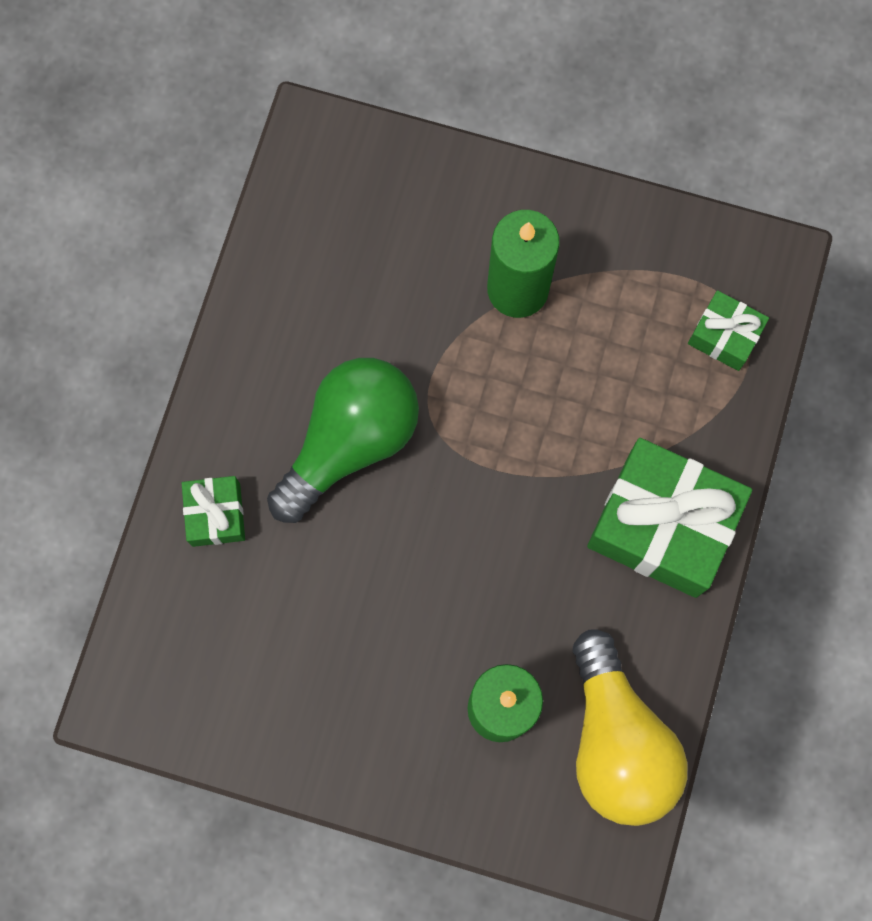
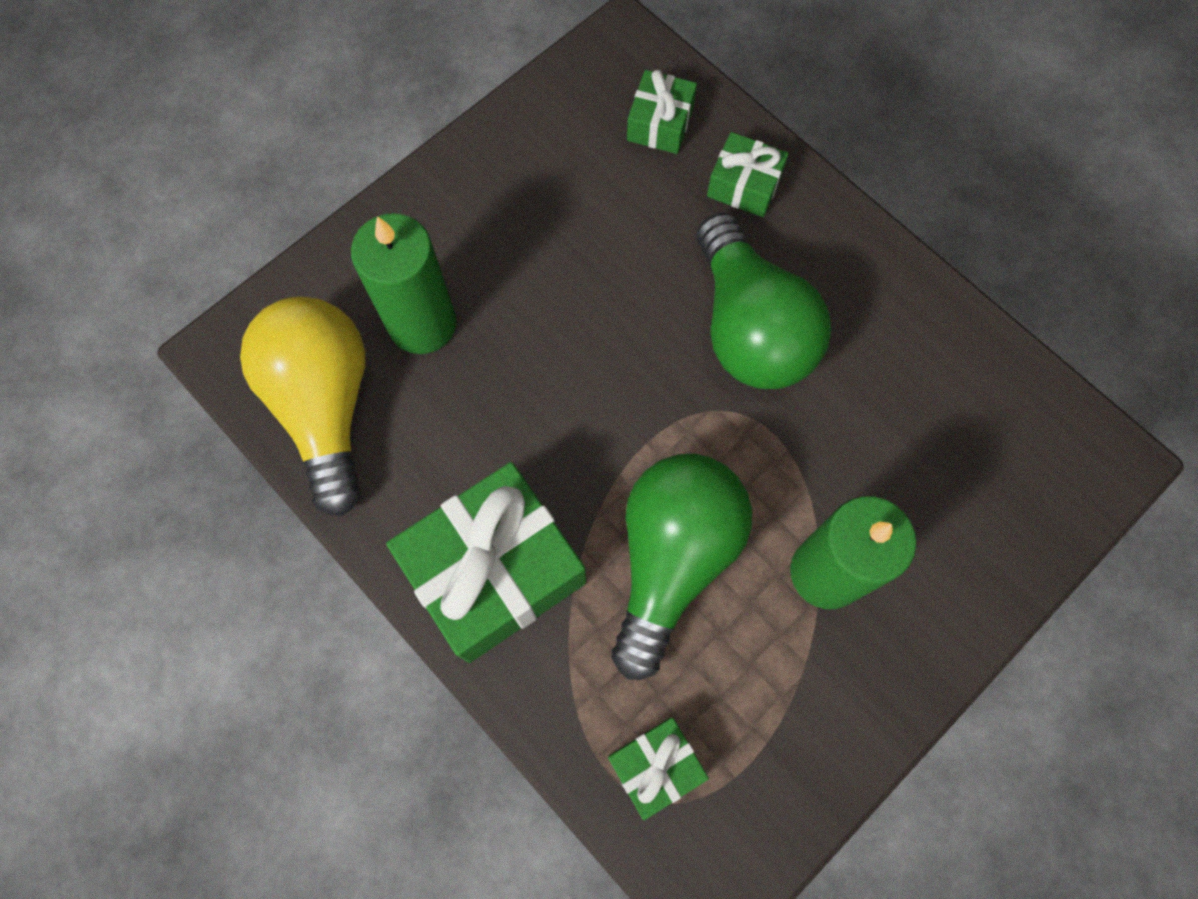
camera: 120 degrees right, 5 degrees down
(191, 620) = (660, 123): none -> green gift
(574, 401) = (672, 559): none -> green light bulb
(616, 741) = (326, 406): yellow light bulb -> yellow light bulb turned 60 degrees clockwise

